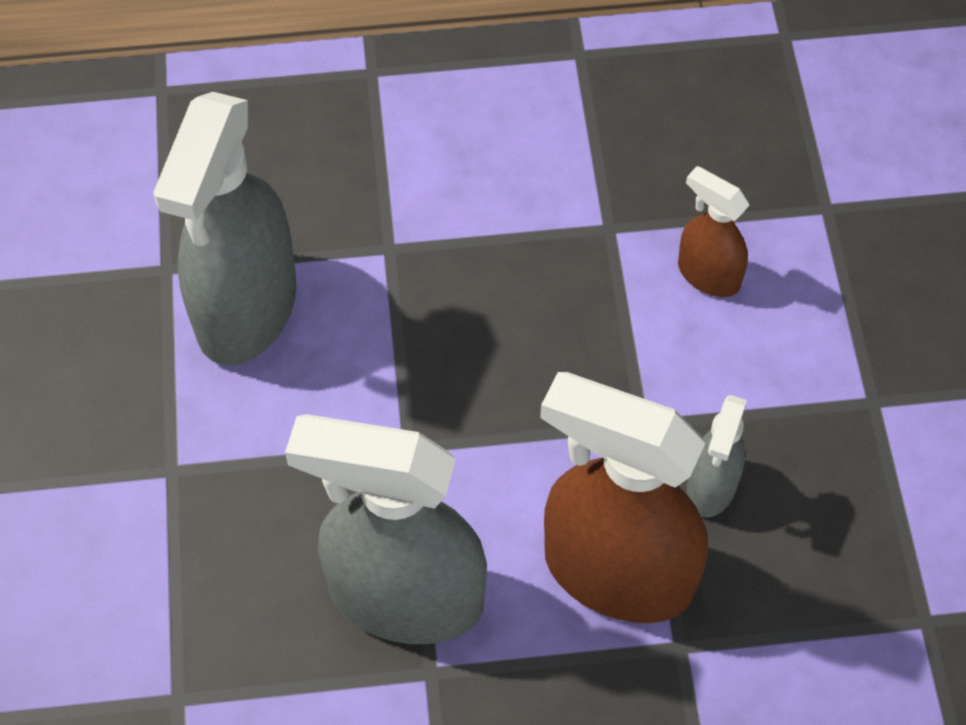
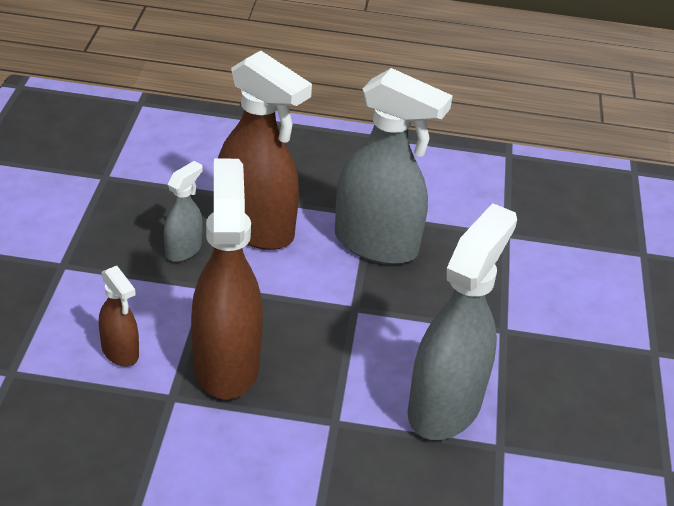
camera: 170 degrees left, 20 degrees down
(560, 295) = (226, 364): none -> brown spray bottle

